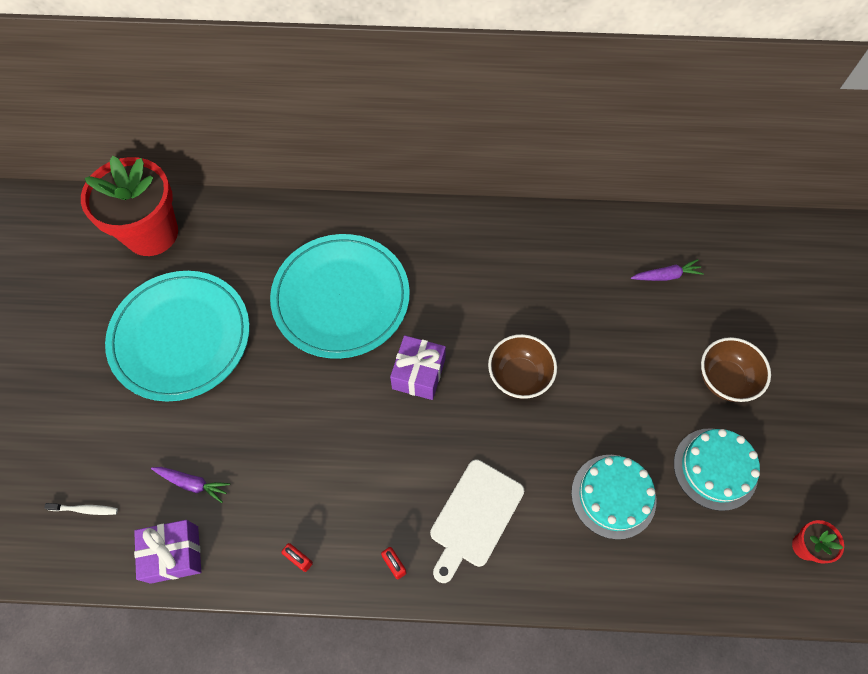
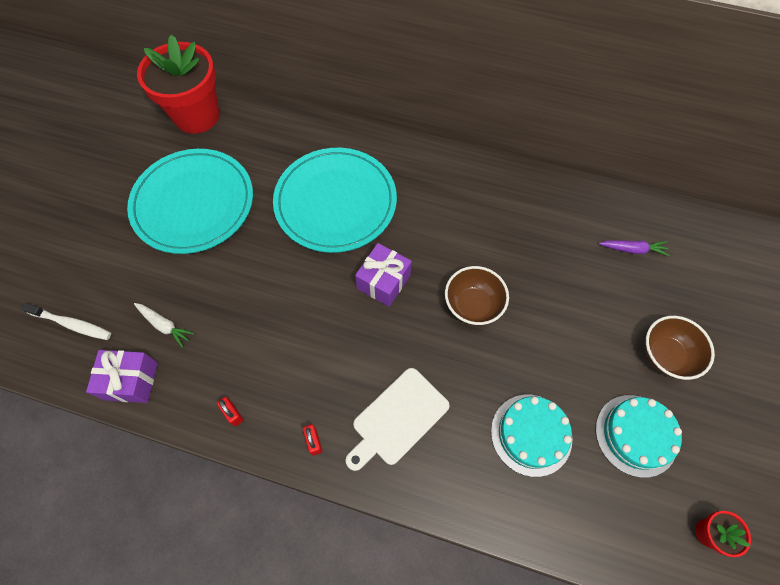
camera: 15 degrees right, 0 degrees up
(85, 509) = (72, 324): white toothbrush -> white toothbrush, size x1.53
(192, 483) = (164, 325): purple carrot -> white carrot

